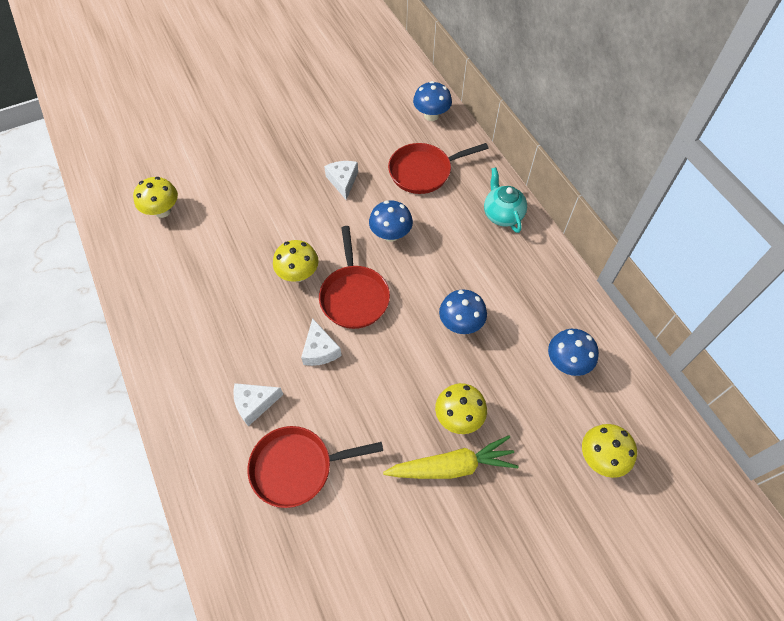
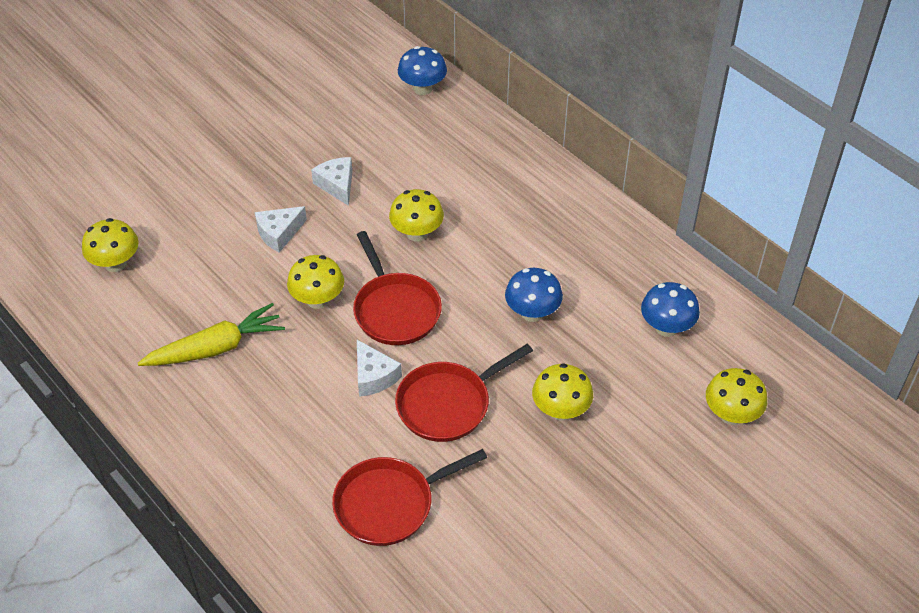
camera: 15 degrees left, 10 degrees down
(254, 404) = (315, 450): white cheese -> white cheese (279, 233)
(390, 234) = (417, 233): blue mushroom -> yellow mushroom
(424, 171) = (434, 155): red pan -> red pan (448, 404)
(452, 466) = (569, 461): yellow carrot -> yellow carrot (216, 348)
(502, 215) = (545, 185): turquoise teapot -> none

